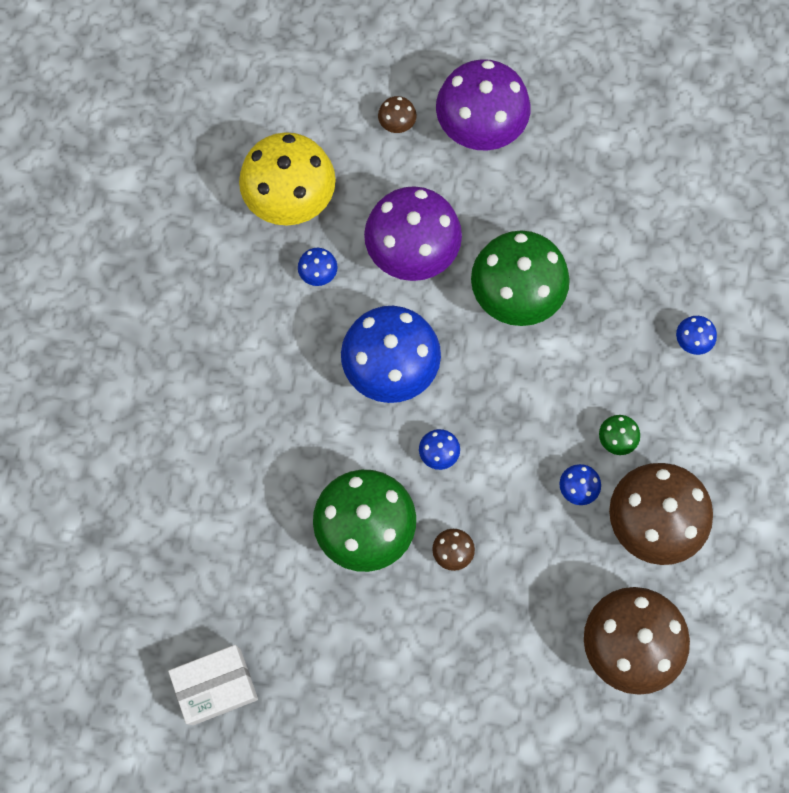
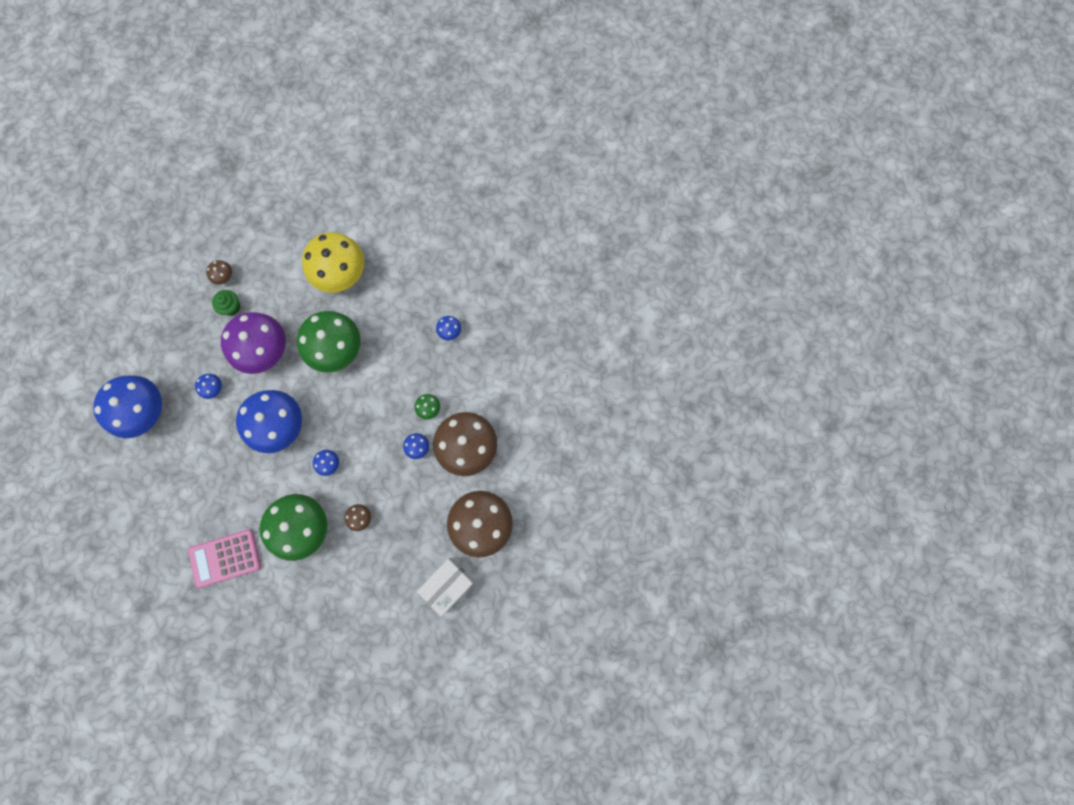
camera: 25 degrees left, 5 degrees up
(210, 264) = (146, 411): none -> blue mushroom
(216, 686) = (254, 660): white box -> white box (448, 585)
(236, 520) = (225, 558): none -> pink calculator
(290, 199) = (178, 350): yellow mushroom -> yellow mushroom (341, 273)
(389, 170) = (231, 307): none -> green cupcake
(480, 127) = (275, 257): purple mushroom -> none

